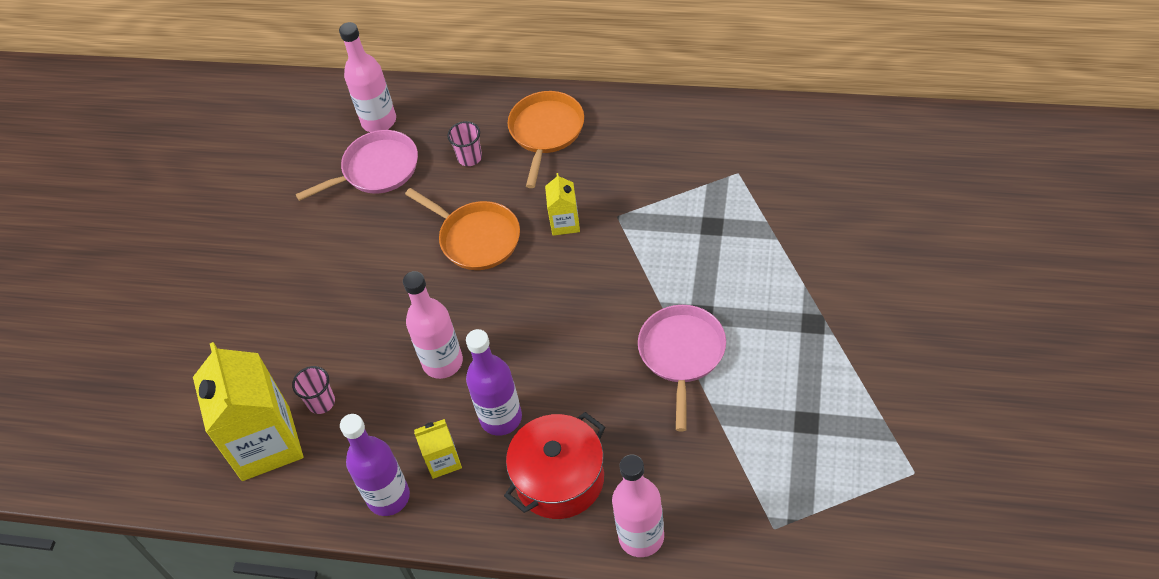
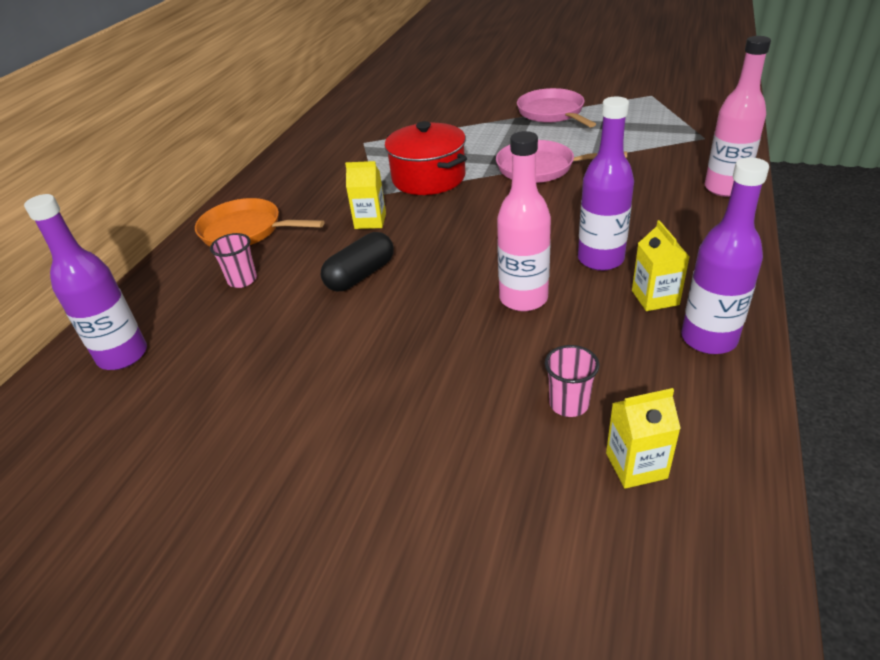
camera: 85 degrees left, 15 degrees down
(266, 443) = (636, 465): yellow carton -> yellow carton, size x0.47
(376, 169) = (204, 356): pink pan -> pink pan (552, 113)
(379, 121) = (123, 355): pink bottle -> purple bottle
(476, 238) = (360, 275): orange pan -> black capsule
(559, 479) = (671, 226): red pot -> red pot (428, 178)

